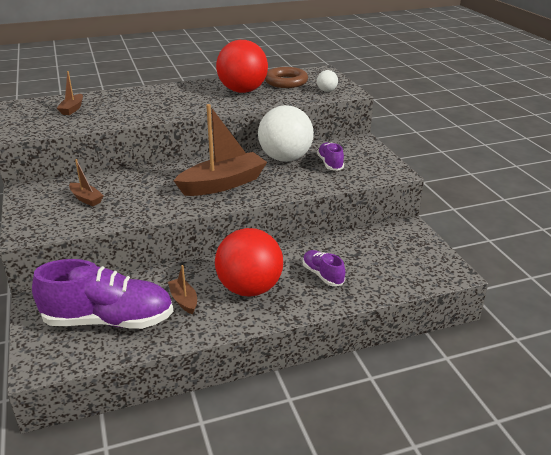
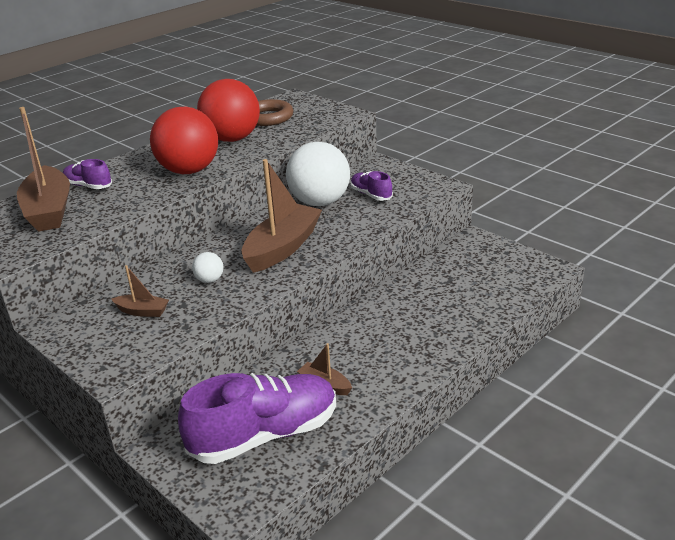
camera: 25 degrees left, 0 degrees up
(72, 109) = (49, 210): brown boat -> brown boat, size x2.11
(249, 289) = (380, 349): red ball -> red ball (189, 171)
(322, 275) = (437, 311): purple shoe -> purple shoe (88, 186)
(326, 91) = (322, 117): white ball -> white ball (209, 280)

